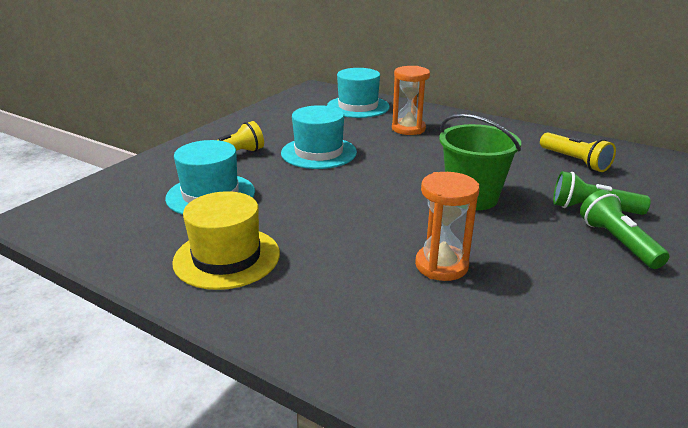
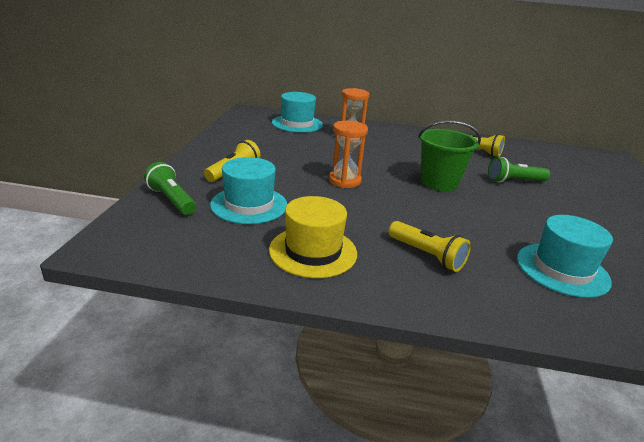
camera: 25 degrees left, 0 degrees up
(318, 153) = (302, 162): turquoise hat -> turquoise hat (562, 269)
(358, 287) = (427, 255): none -> yellow flashlight
(441, 265) = (464, 231): orange hourglass -> orange hourglass (344, 181)
(617, 242) = (545, 200): green flashlight -> green flashlight (171, 200)

